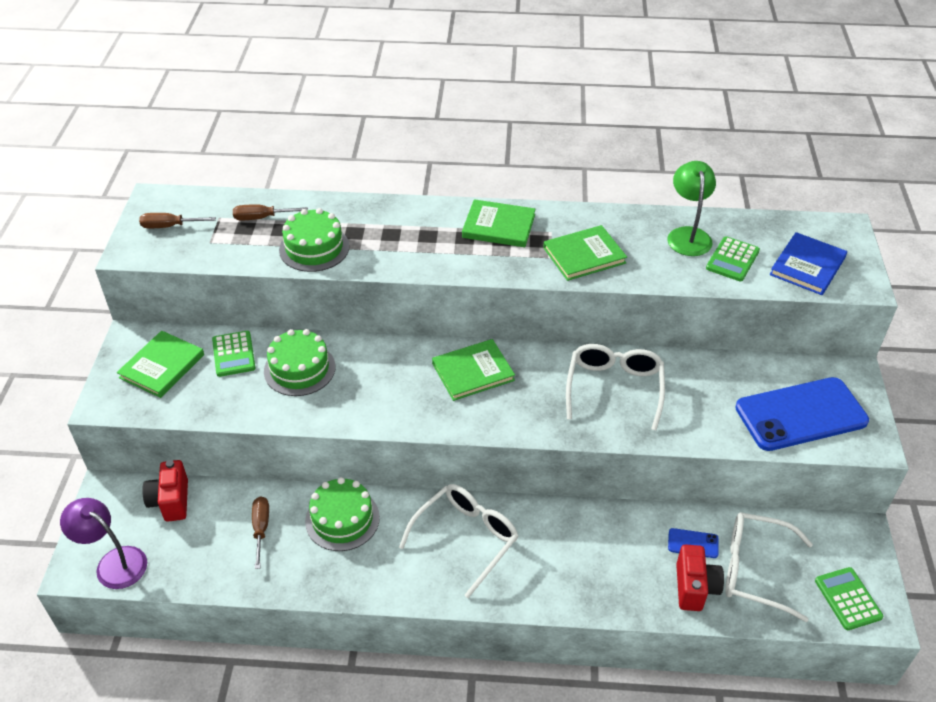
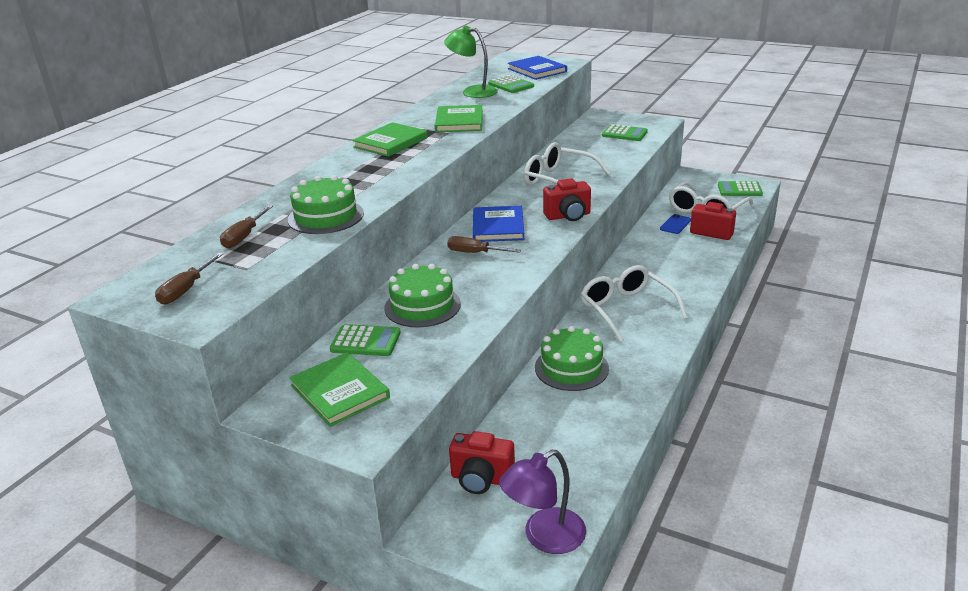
camera: 65 degrees left, 15 degrees down
(261, 529) = (556, 419): brown screwdriver -> brown screwdriver (475, 253)
(473, 372) = (498, 227): green book -> blue book
(525, 421) = (568, 216): none -> red camera
(801, 414) = (624, 134): blue phone -> green calculator

